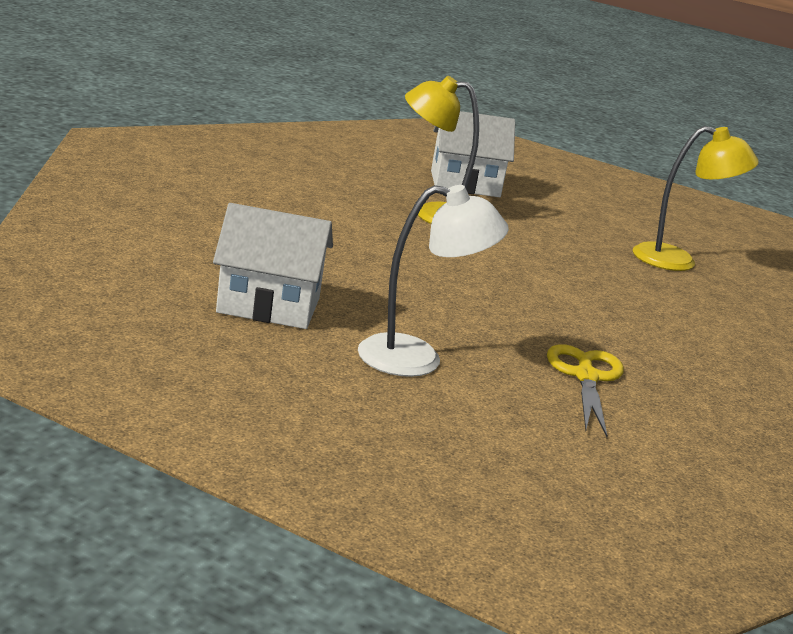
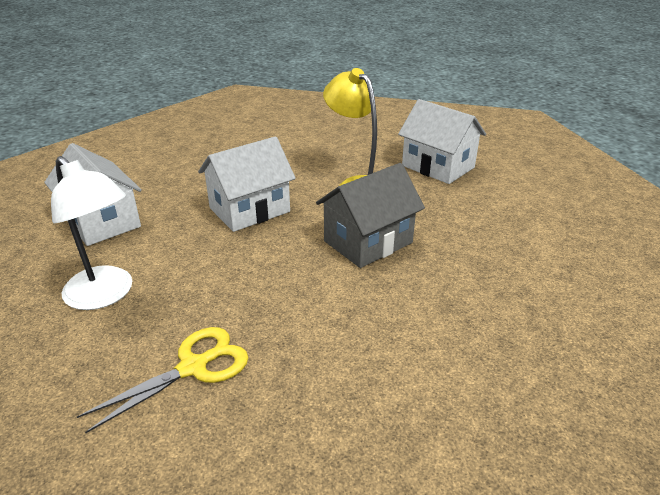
camera: 50 degrees right, 10 degrees up
(386, 257) = (249, 210): none -> white house
(528, 257) = (368, 242): none -> grey house
(677, 261) = (527, 290): yellow lamp -> none

